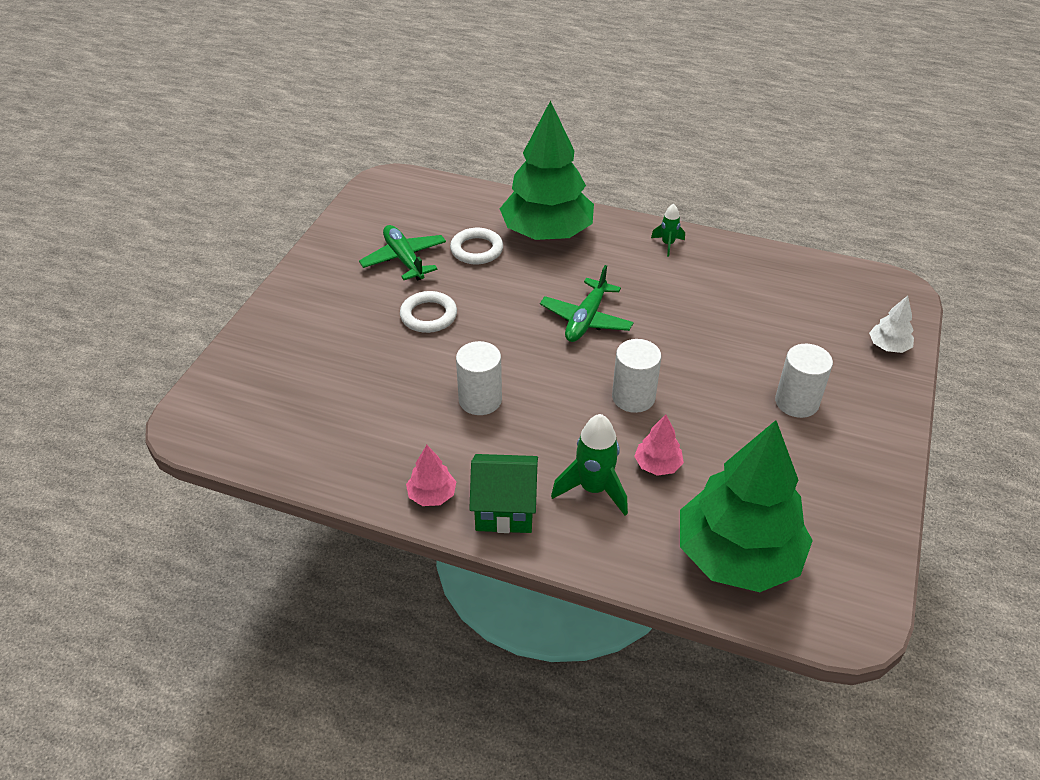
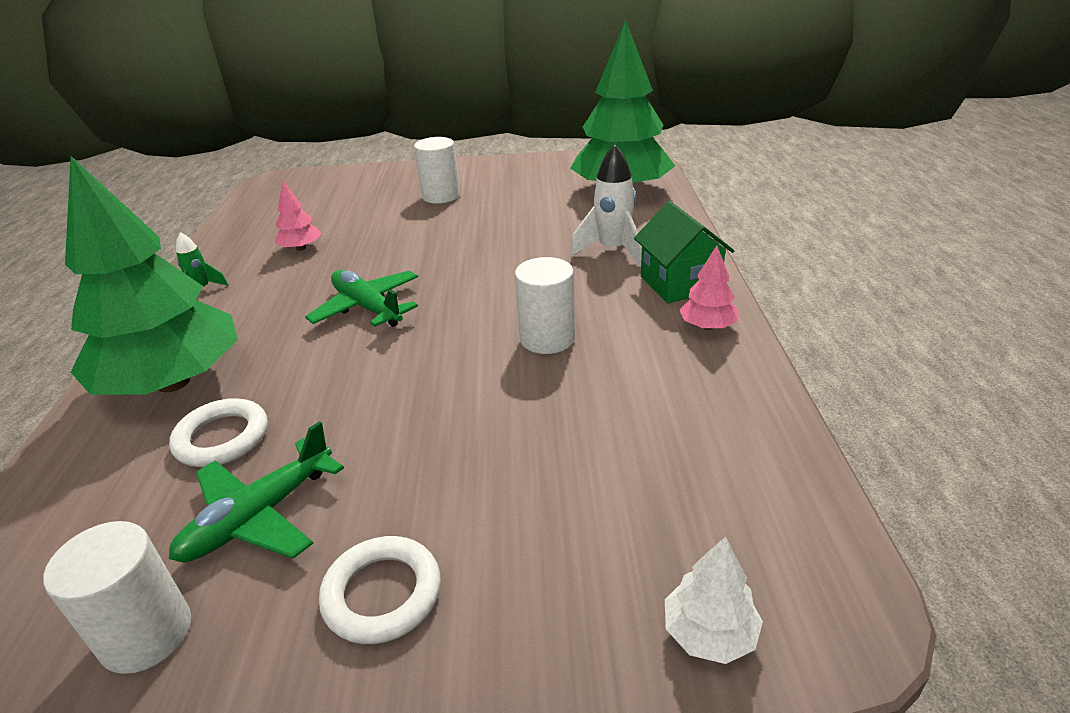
camera: 110 degrees left, 10 degrees down
(428, 315) = (407, 432): white ring -> white ring (382, 594)
(586, 319) = (367, 308): green plane -> green plane turned 135 degrees counterclockwise
(593, 489) = (613, 251): green rocket -> white rocket
(633, 397) = (481, 257): white cylinder -> white cylinder (146, 634)
(657, 465) = (559, 231): pink tree -> pink tree (301, 248)
(888, 346) = (352, 176): white tree -> white tree (709, 633)

